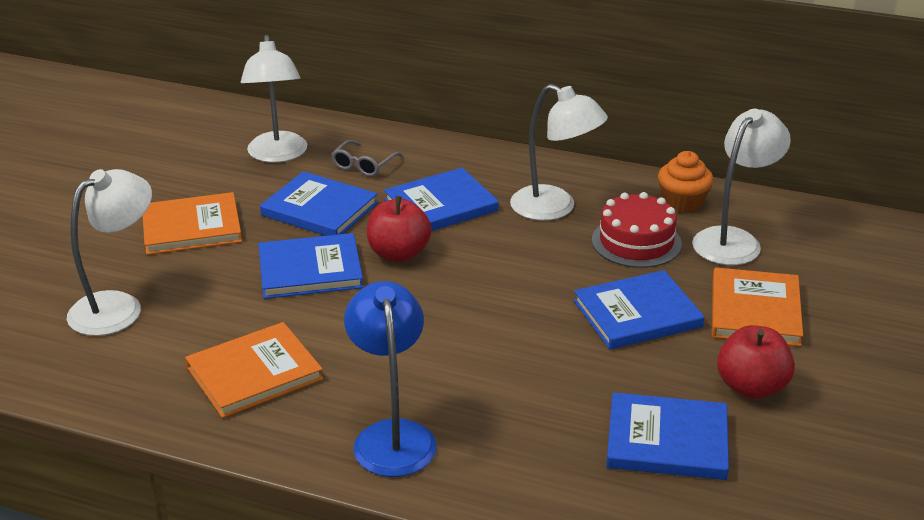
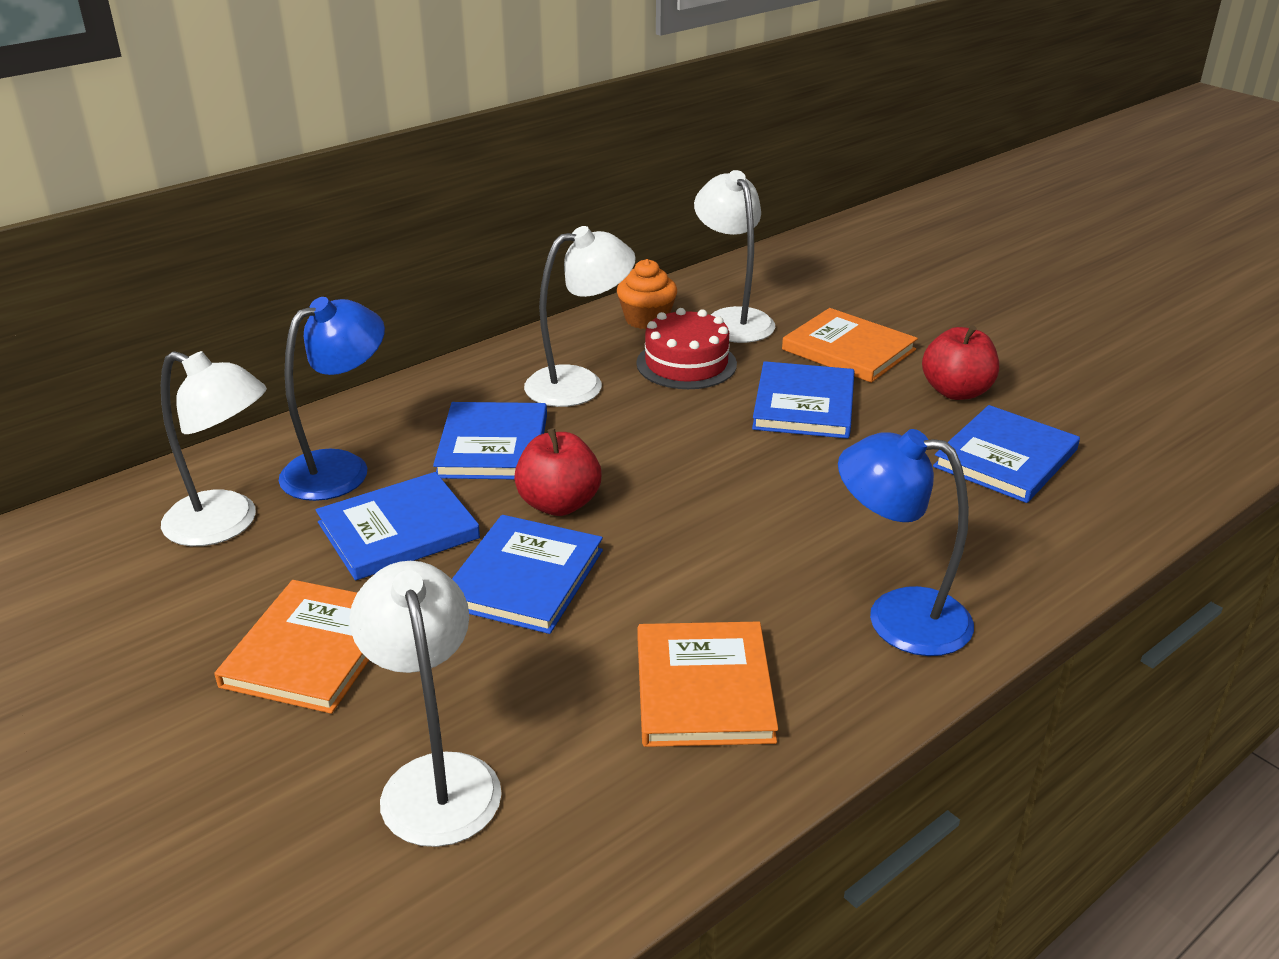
camera: 60 degrees left, 0 degrees up
(364, 165) = (340, 468): grey glasses -> blue lamp

